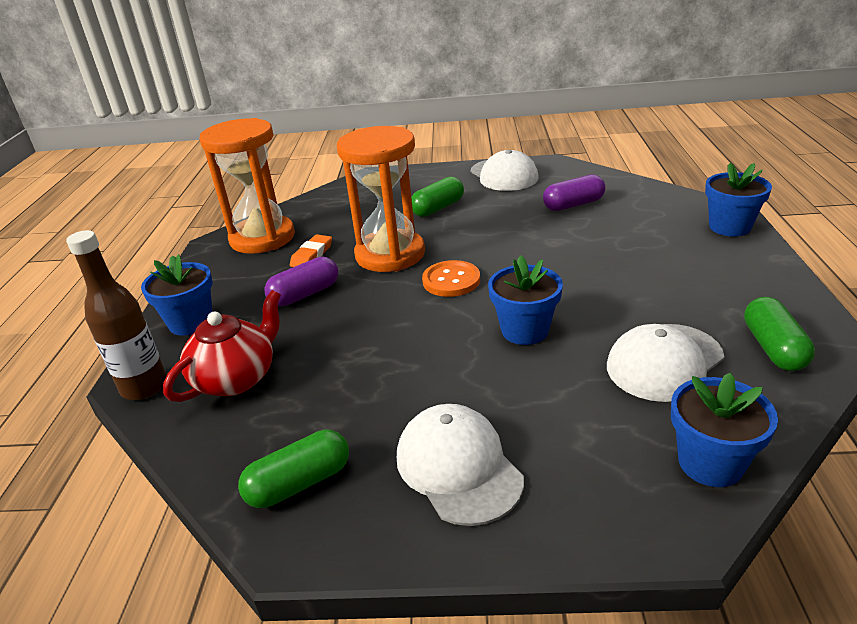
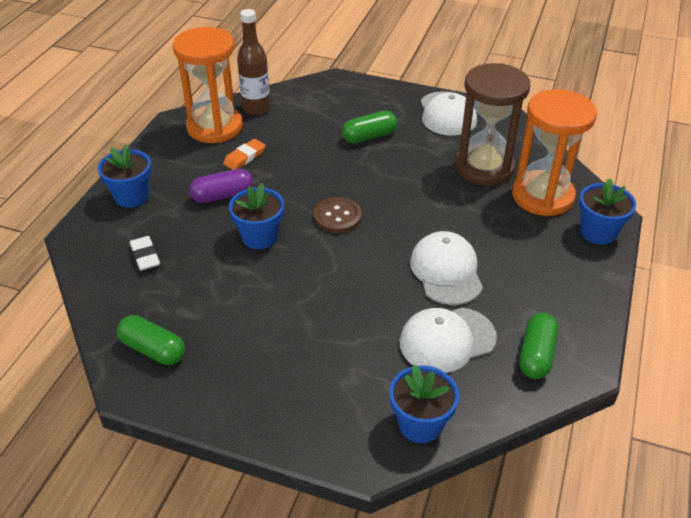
camera: 15 degrees right, 10 degrees up
(144, 387) = (82, 244): brown bottle -> brown bottle (256, 108)
(236, 378) = (145, 256): red teapot -> white eraser
(299, 483) = (153, 349): green capsule -> green capsule turned 45 degrees clockwise
(390, 254) = (304, 175): orange hourglass -> orange hourglass (542, 196)
(451, 280) = (337, 216): orange button -> brown button
(458, 467) = (256, 372): white cap -> white cap (446, 271)
(525, 330) = (364, 280): blue flower pot -> blue flower pot (259, 237)
(573, 205) = (484, 167): purple capsule -> brown hourglass

